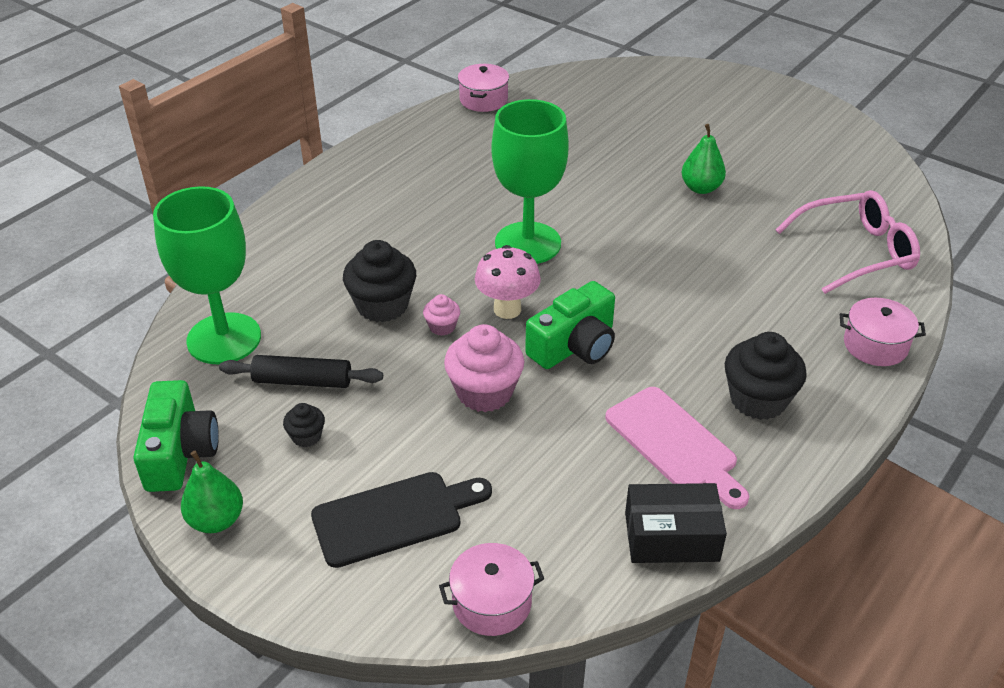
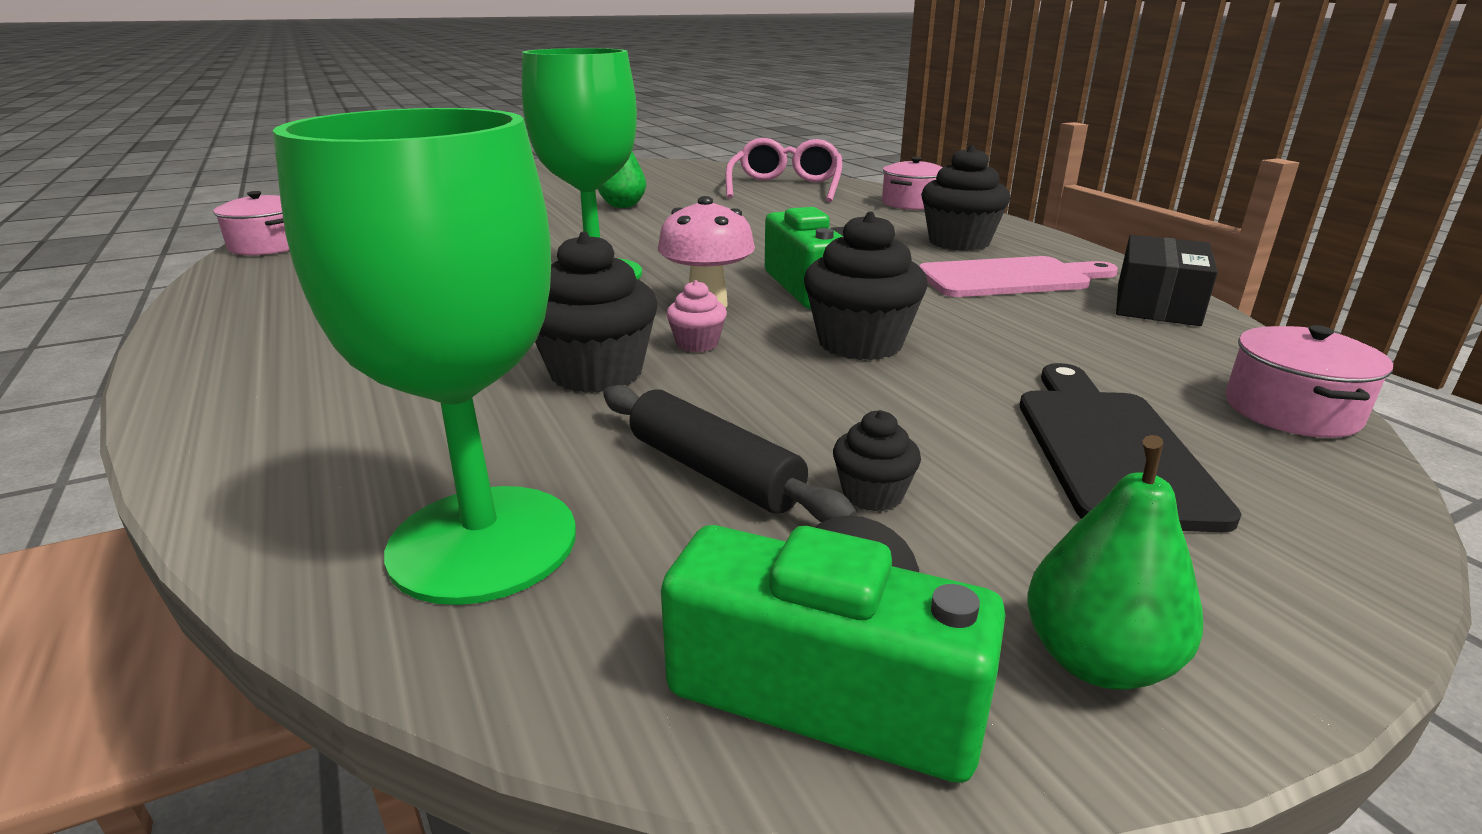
camera: 65 degrees left, 15 degrees down
(303, 381) = (713, 472): black rolling pin -> black rolling pin turned 75 degrees counterclockwise
(484, 392) = (860, 343): pink cupcake -> black cupcake

